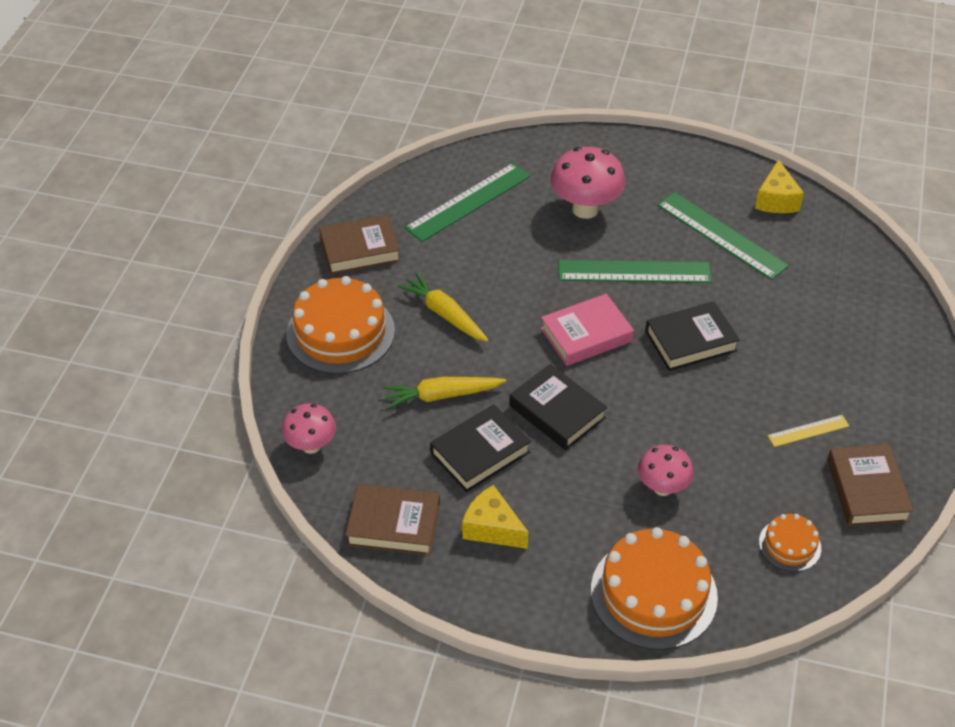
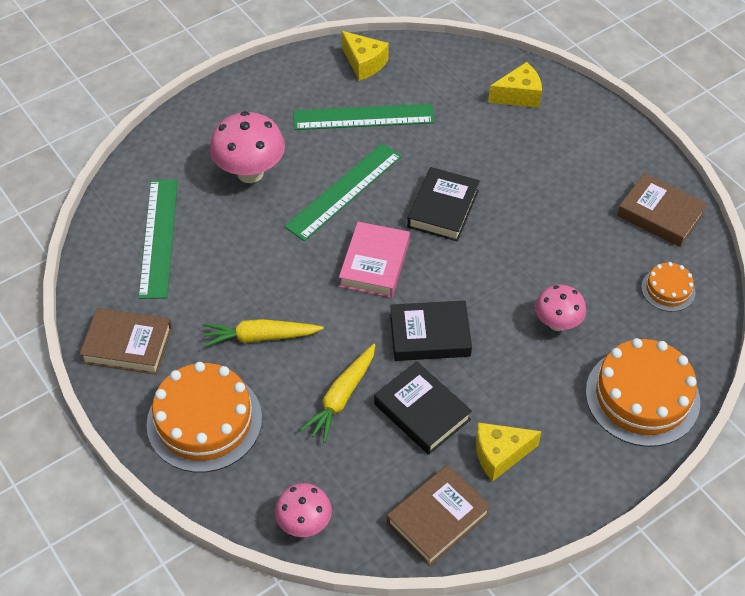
camera: 50 degrees left, 5 degrees up
(360, 249) = (128, 345): brown book -> brown book turned 75 degrees clockwise
(480, 453) = (422, 412): black book -> black book turned 45 degrees counterclockwise
(808, 431) = (584, 206): yellow ruler -> none
(872, 313) = (519, 95): none -> yellow cheese

